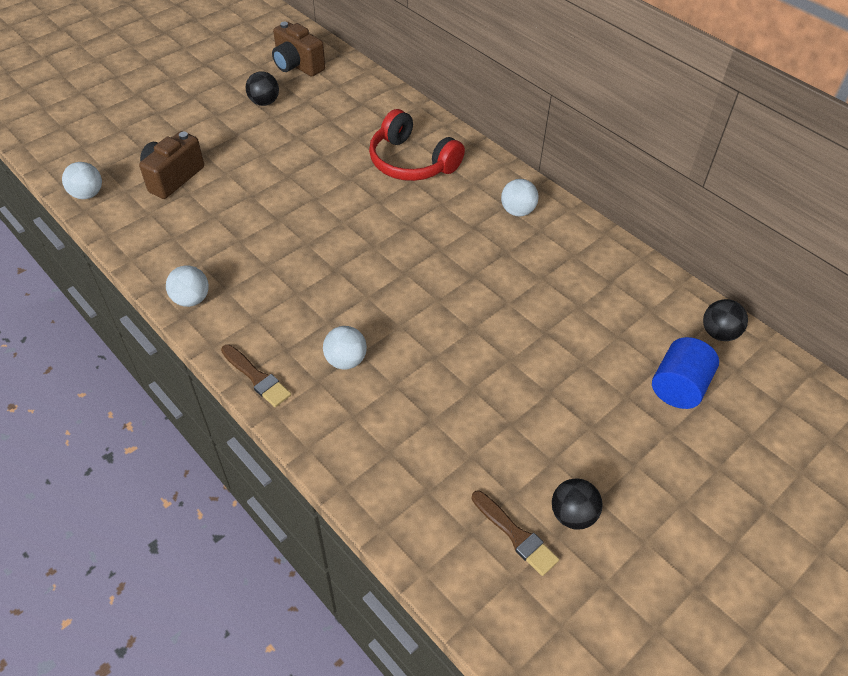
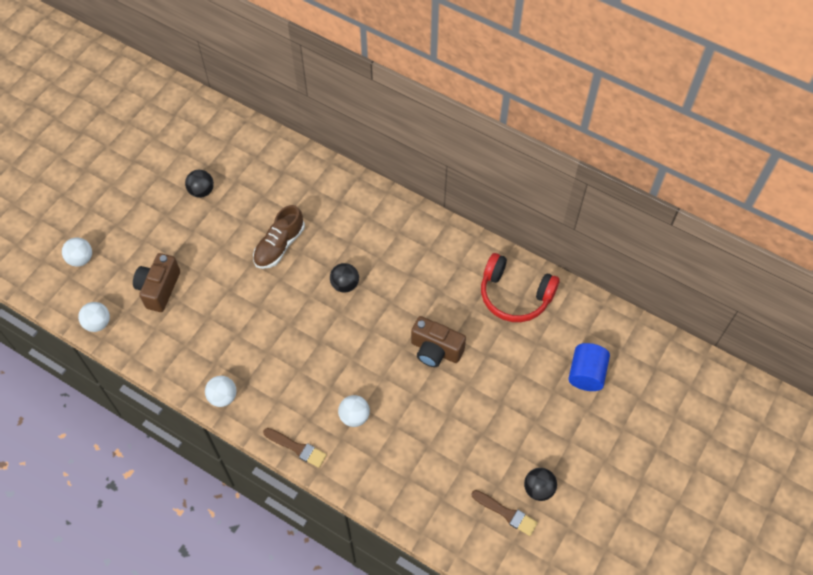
camera: 15 degrees left, 10 degrees up
(297, 65) = (214, 143): brown camera -> brown camera (435, 350)
(328, 167) = (279, 246): none -> brown shoe
(411, 162) = (343, 223): red headphones -> red headphones (514, 295)
(517, 211) = (438, 251): white ball -> white ball (81, 259)
(719, 333) = (605, 322): black ball -> black ball (345, 284)

